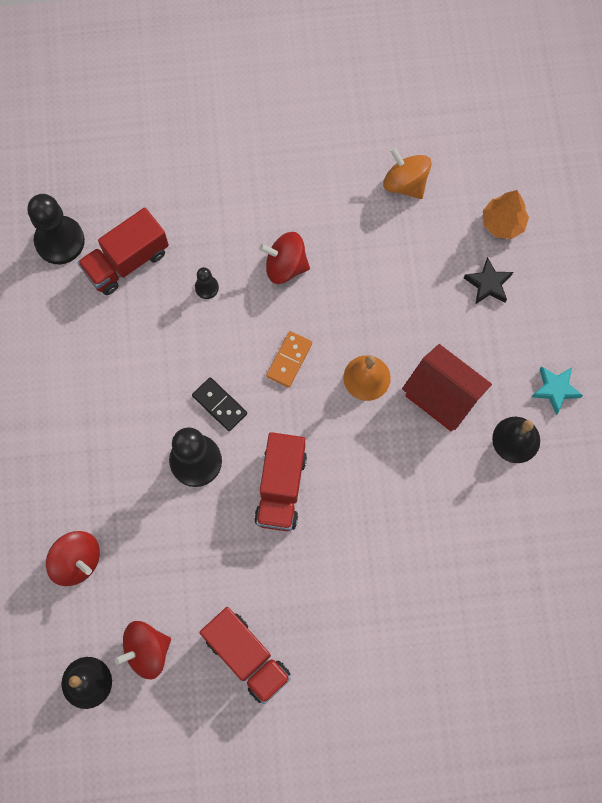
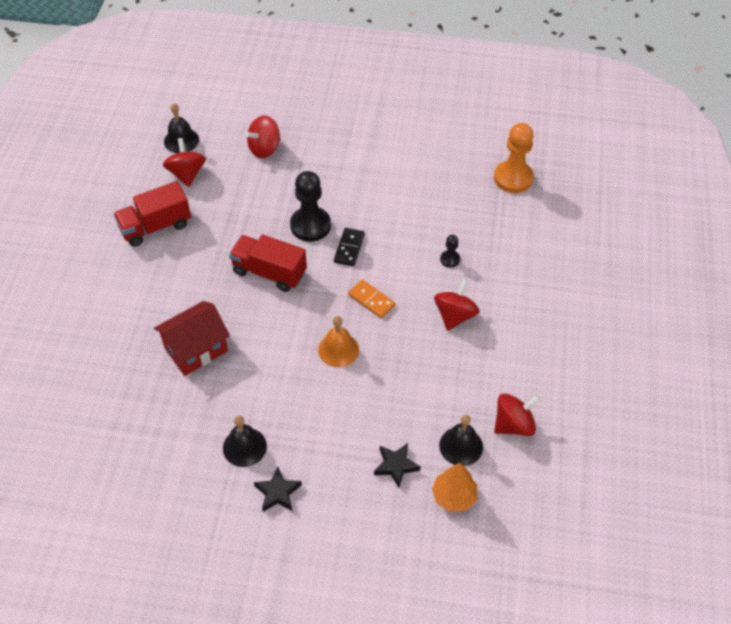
camera: 105 degrees right, 20 degrees down
(60, 241) = (513, 178): black pawn -> orange pawn
(126, 261) = (486, 214): red truck -> none
(219, 405) = (349, 248): black domino -> black domino turned 45 degrees counterclockwise
(405, 183) = (513, 424): orange spinning top -> red spinning top
(442, 396) = (303, 400): red house -> red house (196, 349)
(445, 228) = (461, 446): none -> black bell
(555, 389) = (277, 492): turquoise star -> black star

